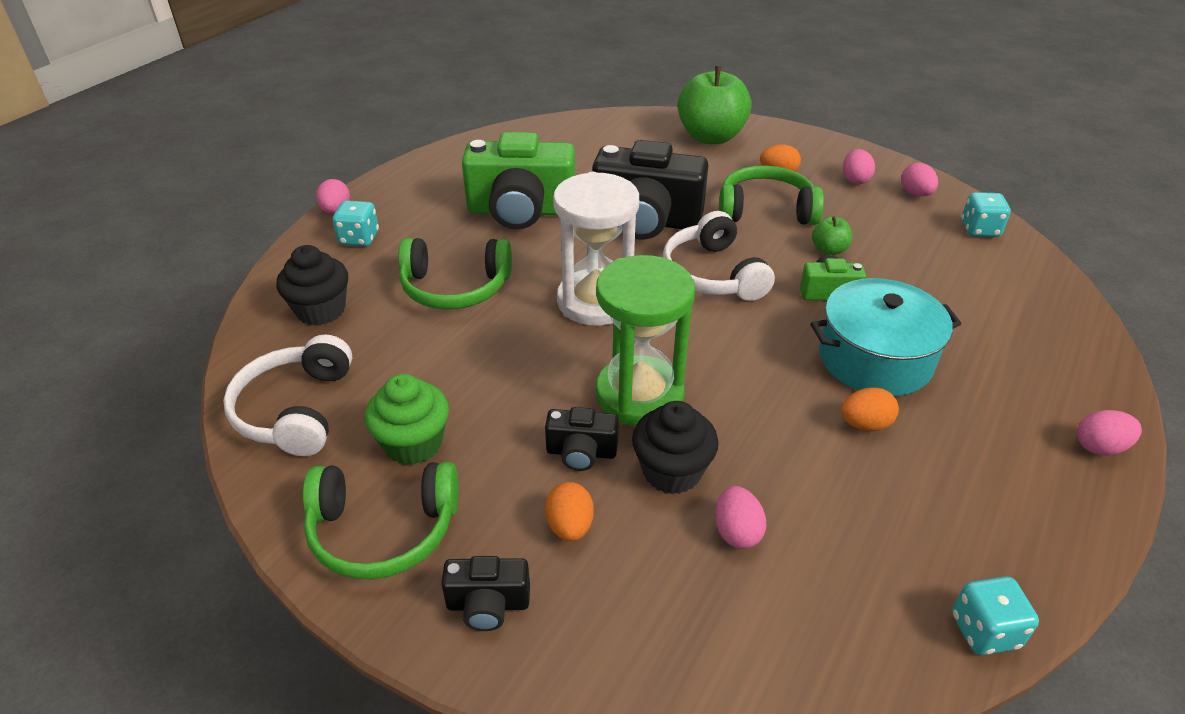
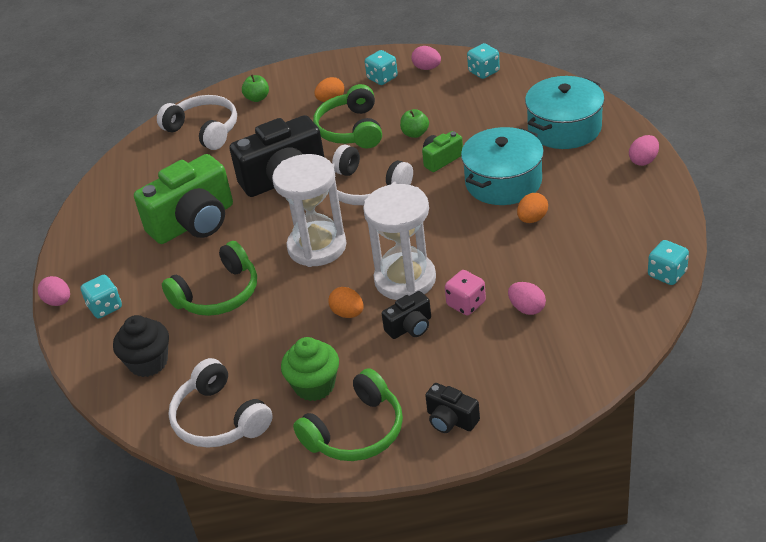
camera: 35 degrees left, 0 degrees up
(488, 604) = (451, 420): black camera -> black camera turned 75 degrees clockwise
(570, 526) = (447, 362): orange egg -> orange egg (348, 313)
(631, 139) = (204, 130): none -> white headphones
(639, 395) = (405, 279): green hourglass -> white hourglass
(672, 471) = (466, 304): black cupcake -> pink dice
(711, 137) = (257, 98): green apple -> green apple, size x0.45
(765, 210) = (351, 129): green headphones -> green headphones turned 60 degrees counterclockwise
(855, 179) = (382, 78): pink egg -> turquoise dice
(1021, 342) = (564, 128): none -> turquoise pot

